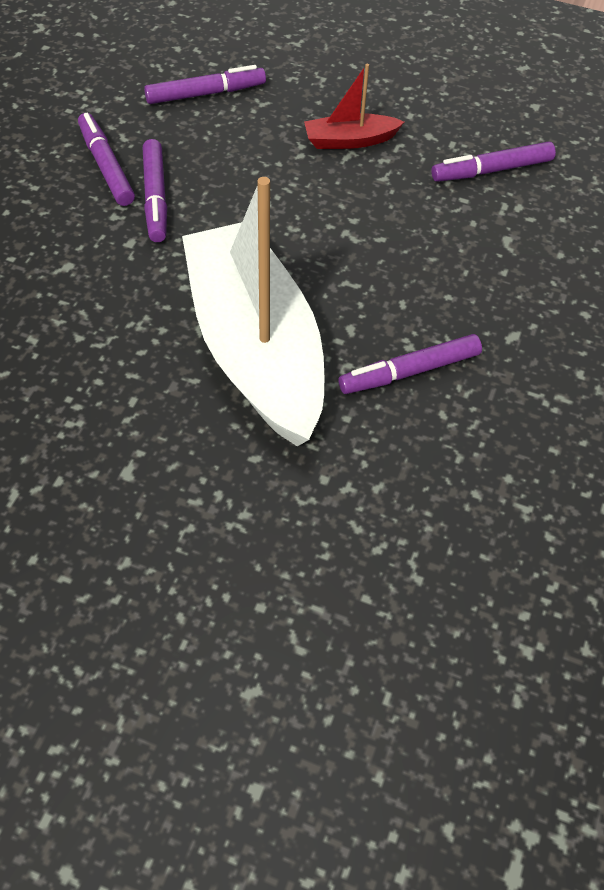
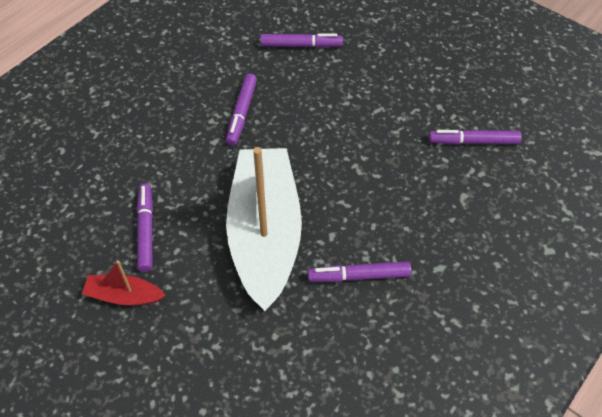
camera: 20 degrees right, 0 degrees up
(106, 166) = (219, 84): purple marker -> purple marker (146, 230)
(349, 141) = (383, 99): red boat -> red boat (124, 296)

